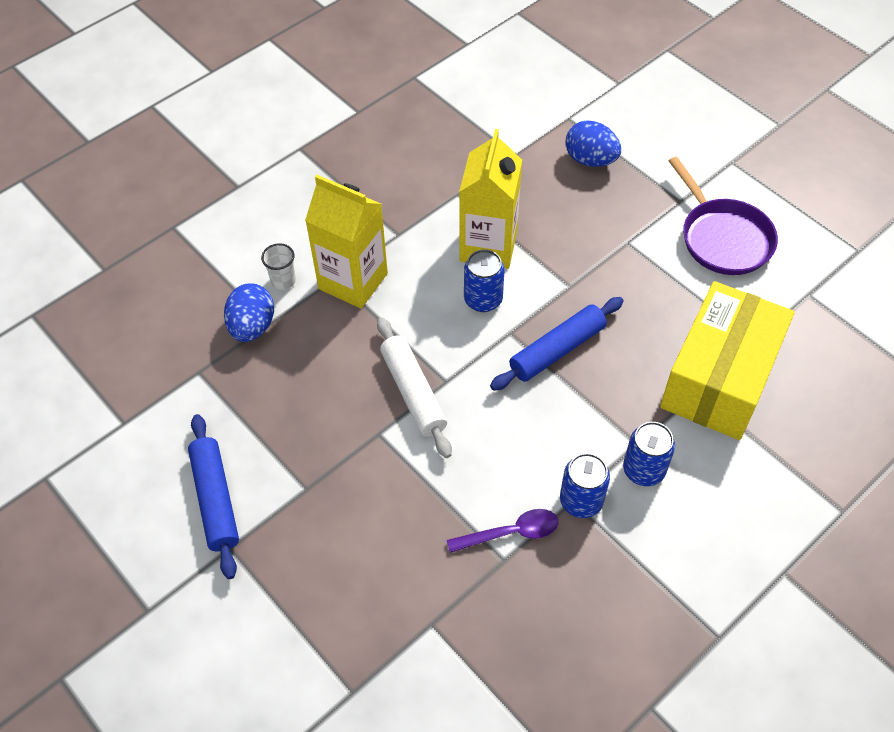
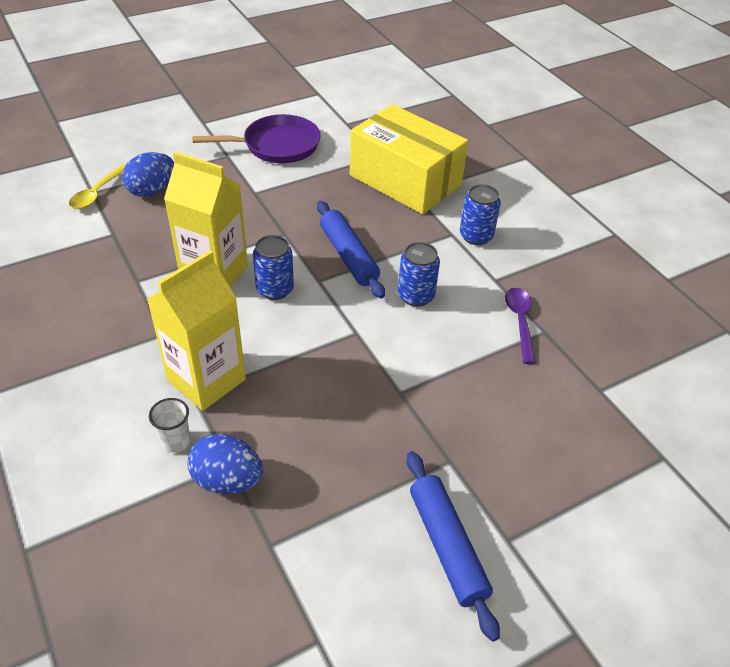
camera: 80 degrees left, 10 degrees down
(216, 499) = (447, 546): blue rolling pin -> blue rolling pin turned 75 degrees clockwise
(413, 392) = (361, 357): white rolling pin -> none
(568, 122) = (97, 193): none -> yellow spoon
(581, 501) = (497, 275): blue can -> blue can (416, 296)

